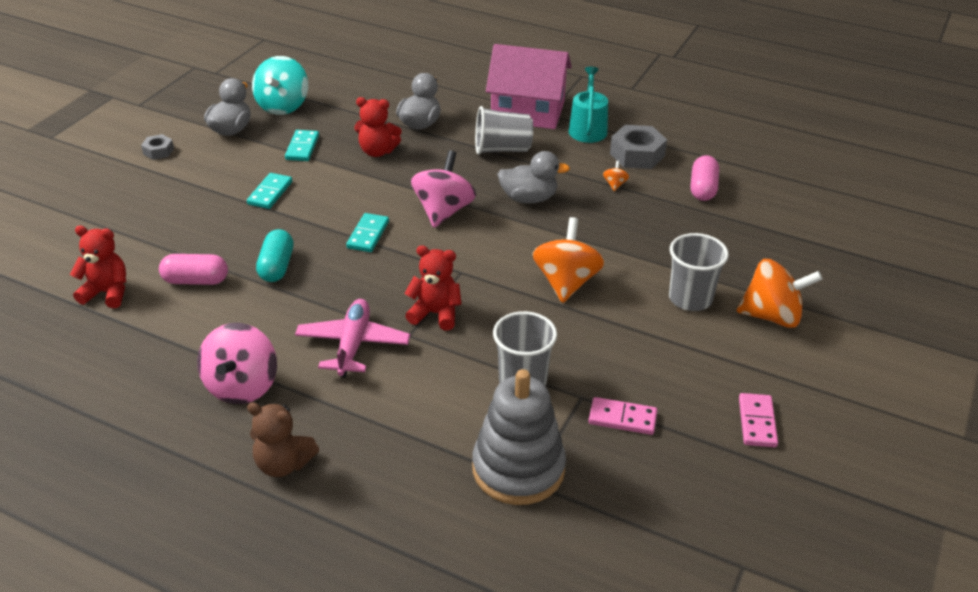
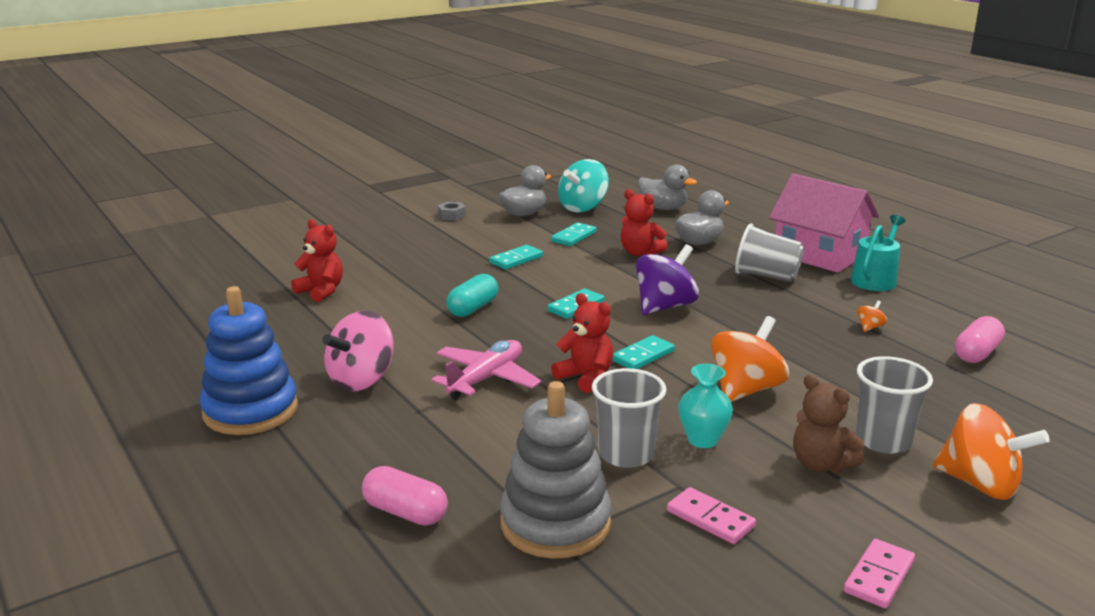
camera: 30 degrees right, 15 degrees down
(166, 459) = (250, 410): none -> blue stacking toy
(196, 281) = (397, 301): pink capsule -> pink capsule (405, 513)
(283, 464) = (339, 445): brown teddy bear -> brown teddy bear (821, 464)
(443, 211) = (665, 306): pink spinning top -> purple spinning top
(464, 274) = (643, 356): none -> turquoise domino
(529, 198) = (762, 317): grey duck -> grey duck (663, 208)
(568, 345) = (703, 439): none -> turquoise vase
(637, 155) = (916, 310): grey nut -> none

